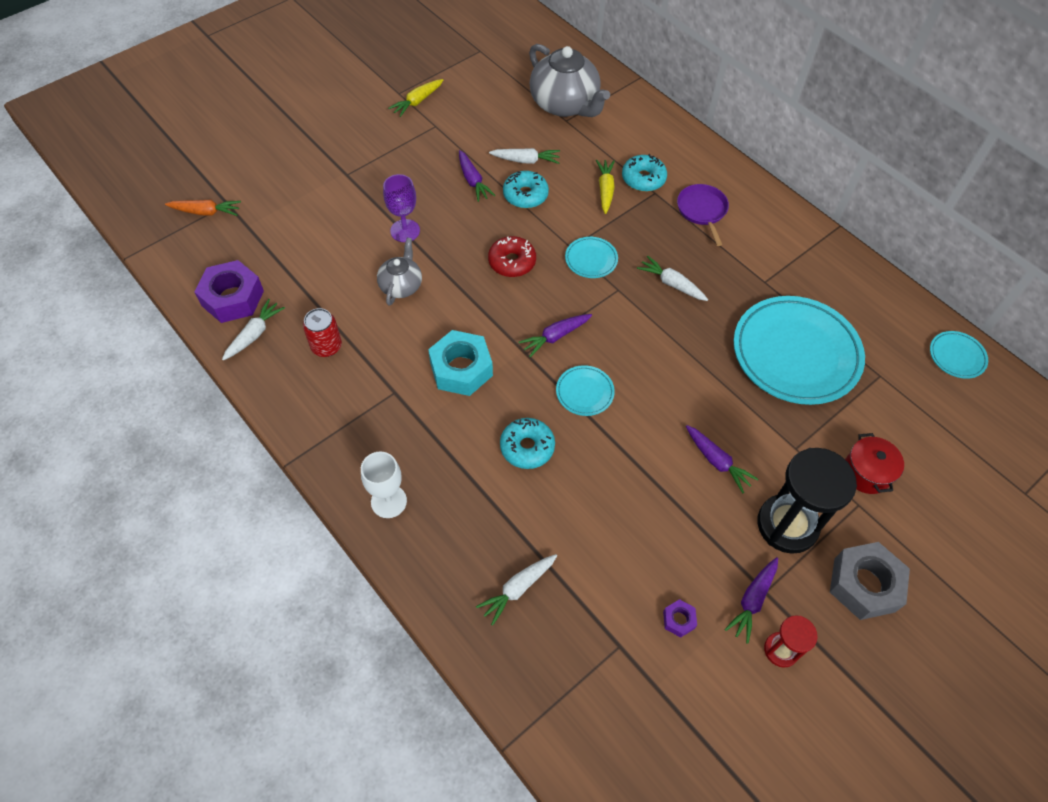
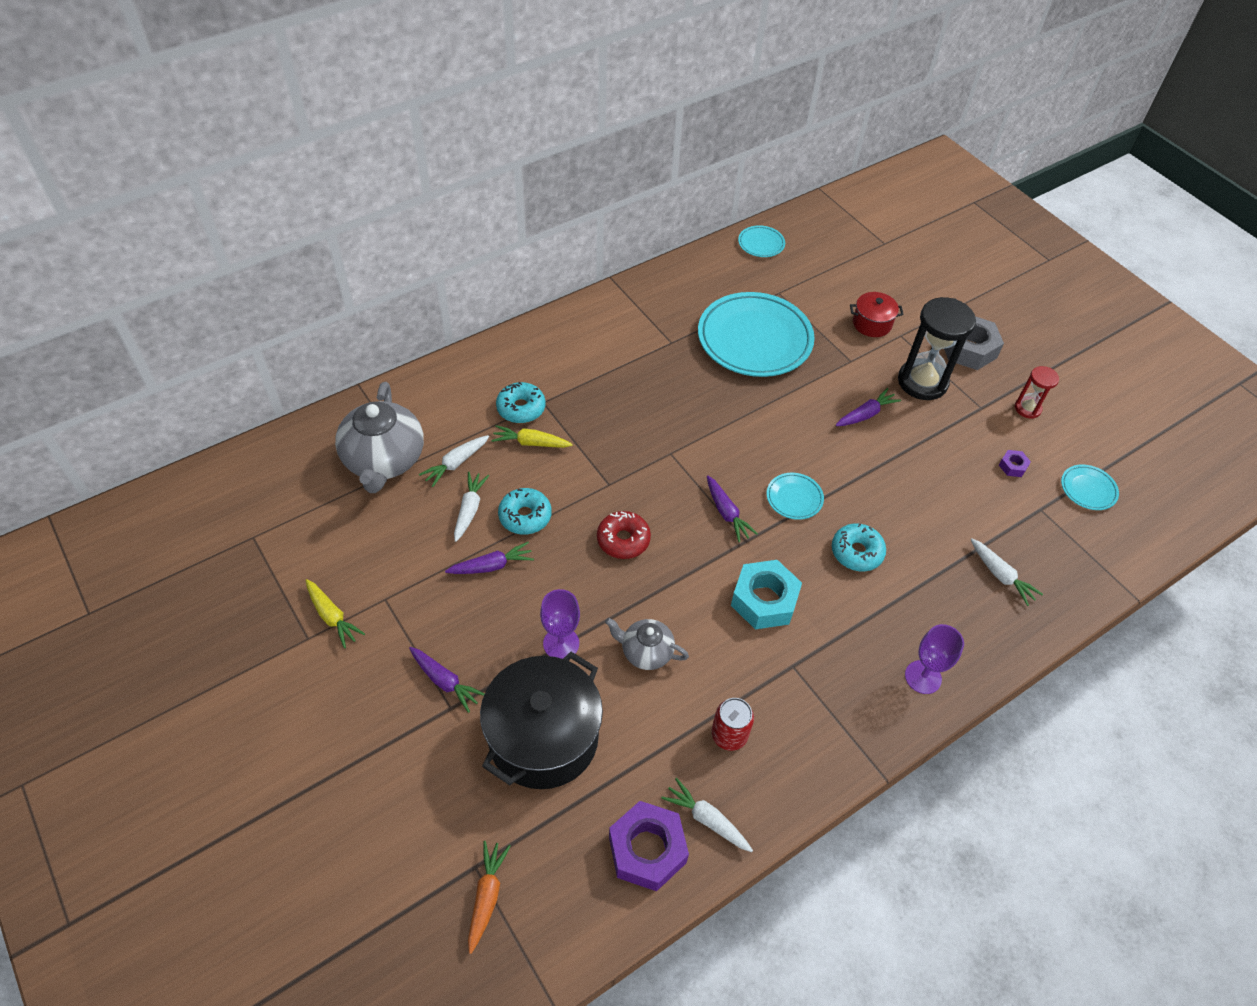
camera: 85 degrees left, 5 degrees down
(323, 229) = (543, 737): none -> black pot
(388, 501) = (923, 677): white goblet -> purple goblet
(565, 104) = (384, 460): grey teapot -> grey teapot turned 120 degrees clockwise
(591, 259) = (628, 469): turquoise plate -> turquoise plate (1088, 489)
(671, 284) = (667, 410): white carrot -> white carrot (455, 464)
(702, 211) = (575, 369): purple pan -> none
(752, 601) = (990, 417): purple carrot -> purple carrot (445, 682)

